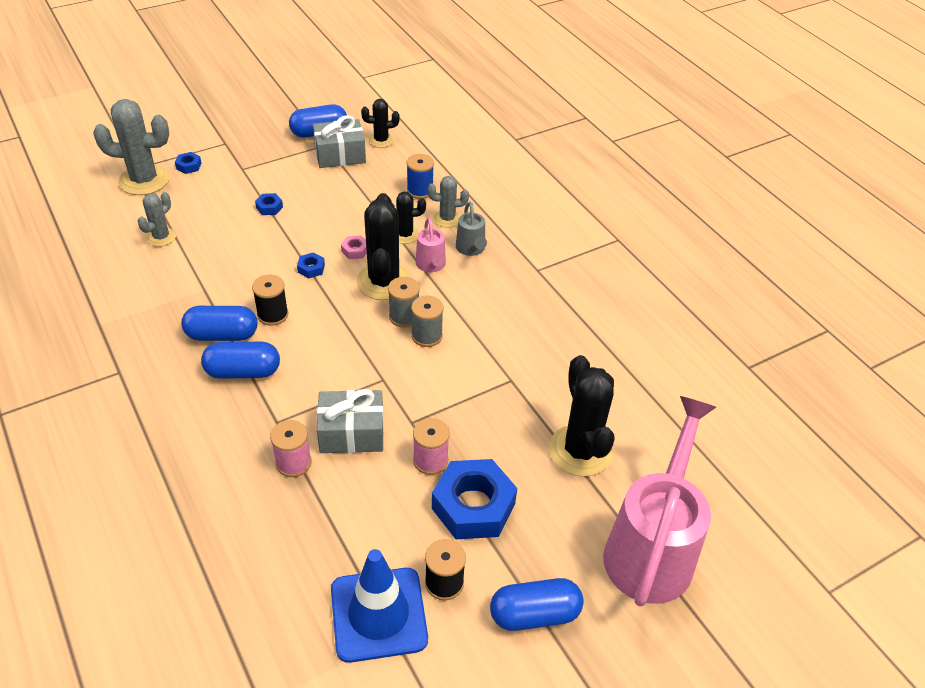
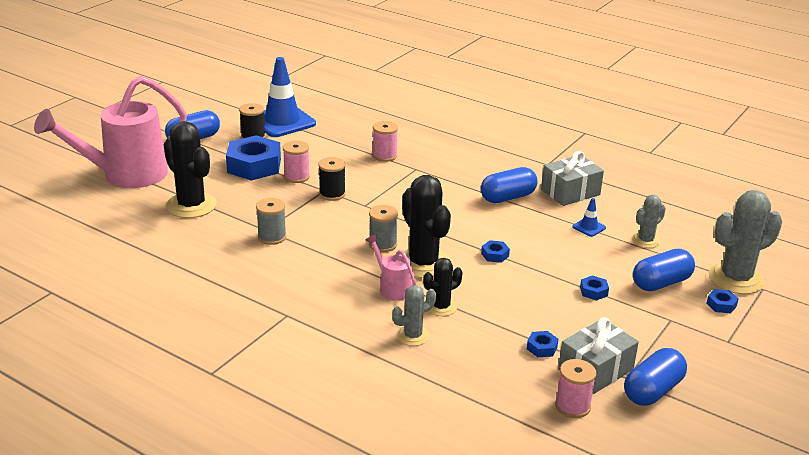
camera: 155 degrees right, 15 degrees down
(161, 237) = (645, 241): grey cactus -> grey cactus turned 45 degrees clockwise
(191, 269) = (589, 227): none -> blue traffic cone
(243, 372) = (467, 184): blue capsule -> blue capsule (661, 283)
(273, 315) = (487, 218): black spool -> black spool (332, 194)
(352, 433) = (361, 176): grey gift -> grey gift (570, 192)
(355, 250) = (473, 279): pink nut -> none
(360, 180) = (542, 348): none -> blue nut
(381, 140) = (572, 406): black cactus -> pink spool
(420, 191) = (467, 357): blue spool -> none
(427, 336) = (353, 237): grey spool -> grey spool (272, 237)
(471, 249) = (365, 314): grey watering can -> none
(651, 549) = (126, 175): pink watering can -> pink watering can turned 60 degrees clockwise

